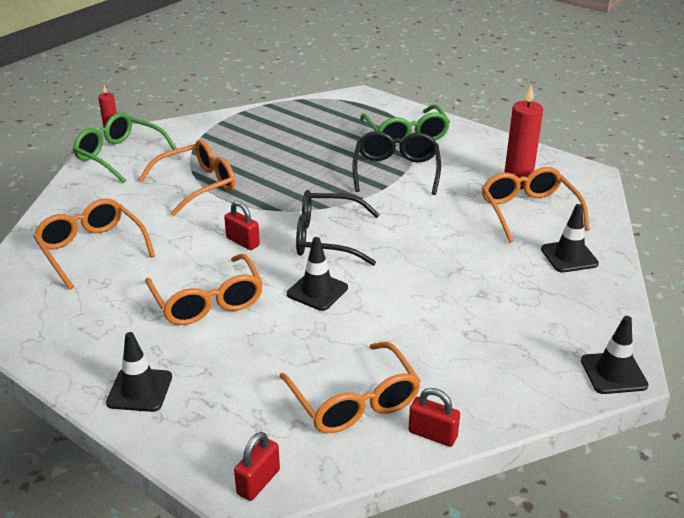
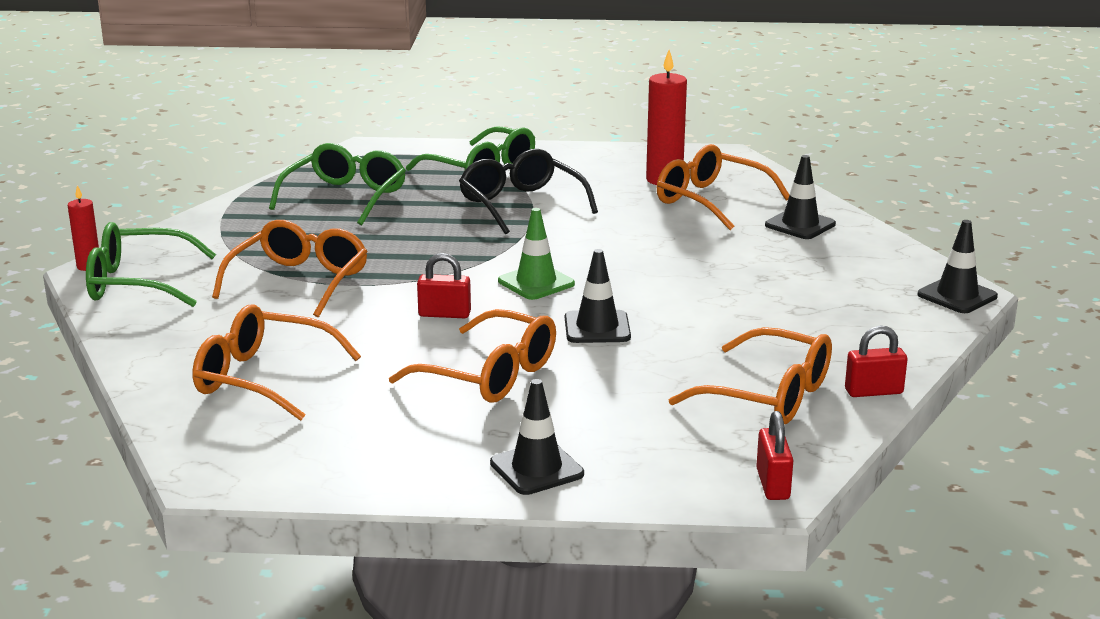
camera: 35 degrees left, 10 degrees down
(300, 130) = (345, 197): none -> green glasses
(326, 238) = (536, 283): black glasses -> green traffic cone

